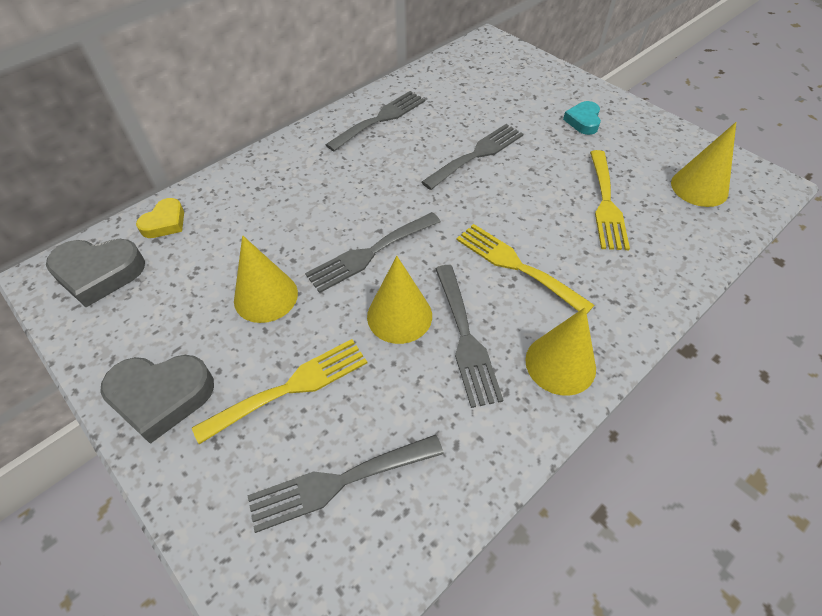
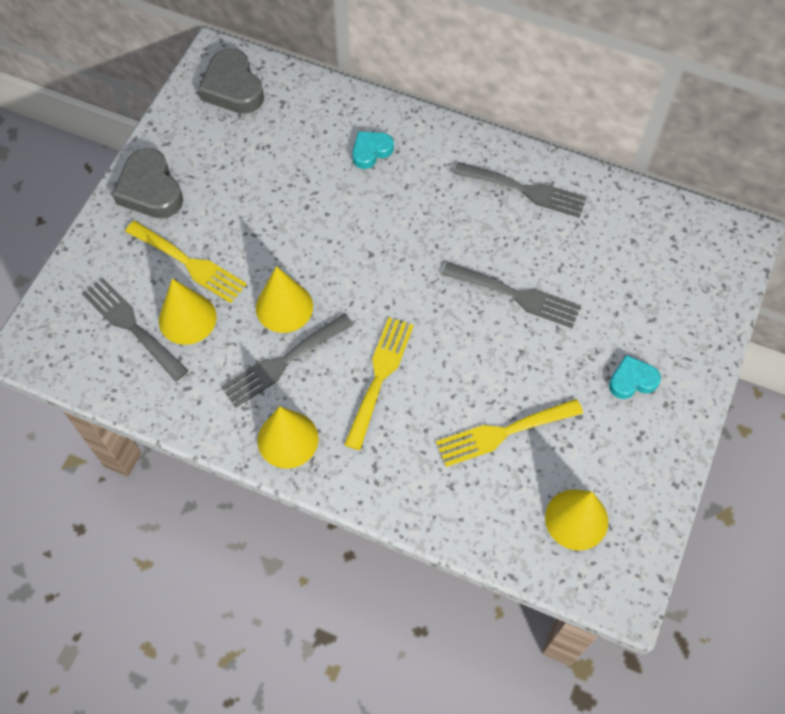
camera: 65 degrees right, 10 degrees up
(165, 222) = (302, 97): yellow heart -> none
(266, 296) = (261, 206): yellow cone -> yellow cone (187, 318)
(268, 194) = (371, 151): none -> turquoise heart
(370, 253) = (340, 258): grey fork -> none

